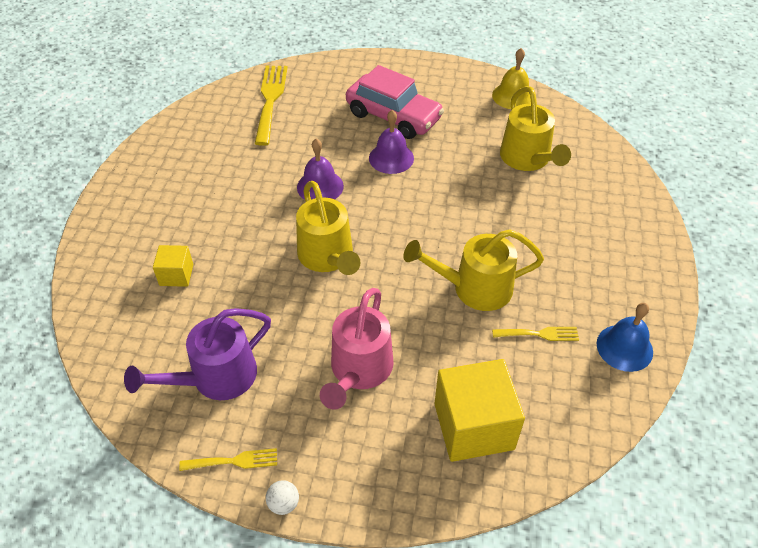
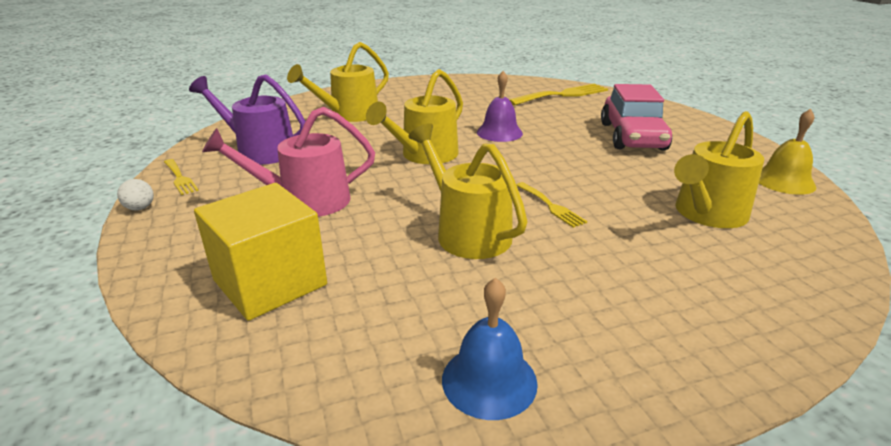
camera: 60 degrees right, 20 degrees down
(176, 275) = (348, 115): yellow cube -> yellow watering can
(391, 158) = (579, 149): purple bell -> none
(539, 334) = (443, 294): yellow fork -> yellow fork (551, 206)

